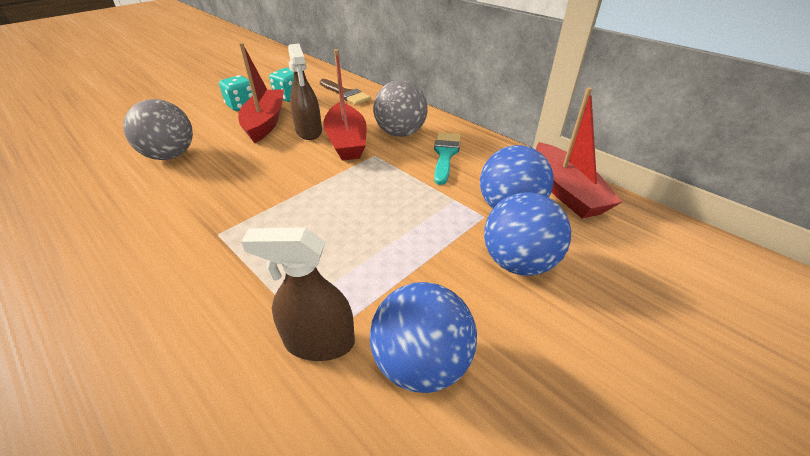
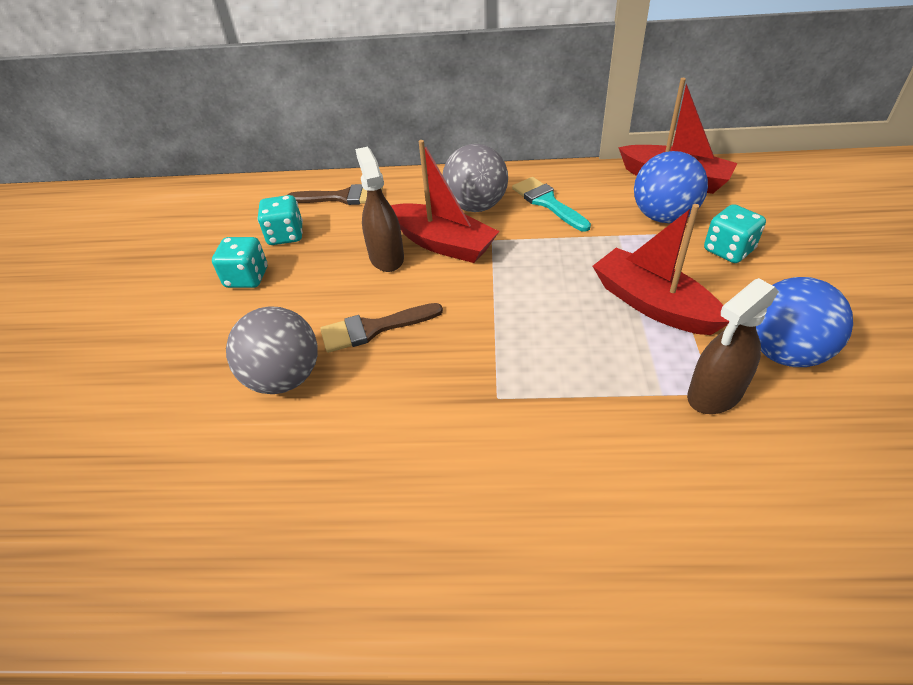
camera: 40 degrees left, 5 degrees up
(239, 159) = (373, 328): none -> brown brush
(265, 123) = (318, 278): red boat -> red boat (653, 304)
(309, 131) = (386, 257): brown spray bottle -> brown spray bottle turned 135 degrees counterclockwise
(518, 262) = (728, 250): blue ball -> turquoise dice

